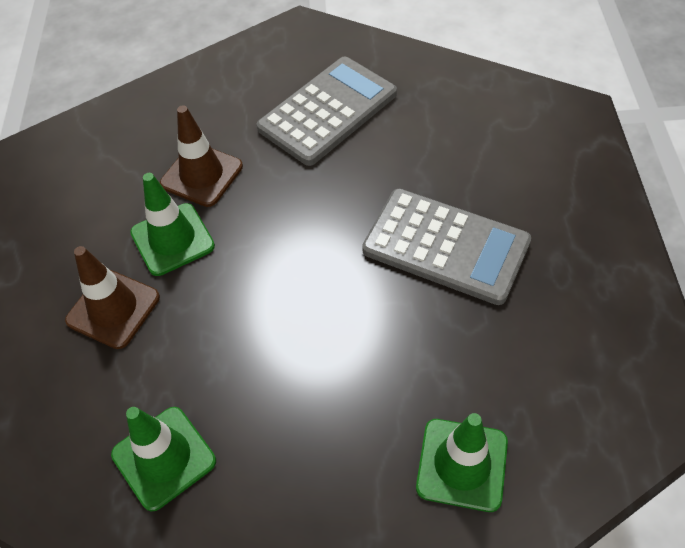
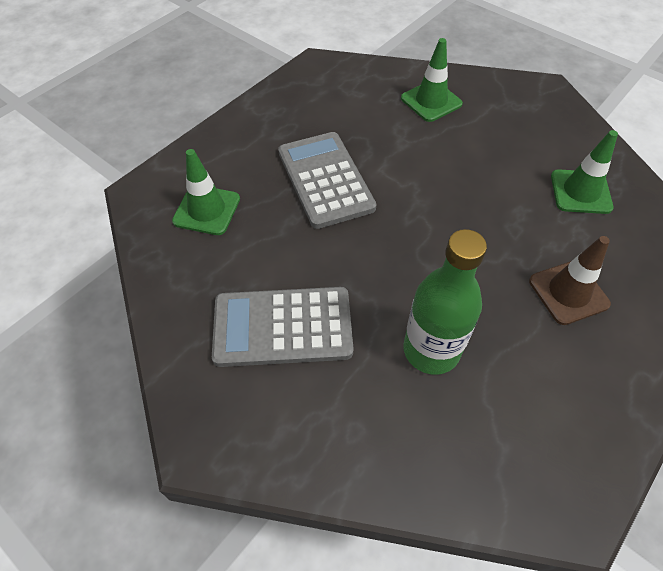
camera: 140 degrees left, 0 degrees up
(172, 239) = (493, 312): green traffic cone -> green traffic cone (207, 210)
(202, 175) = (431, 350): brown traffic cone -> green bottle

